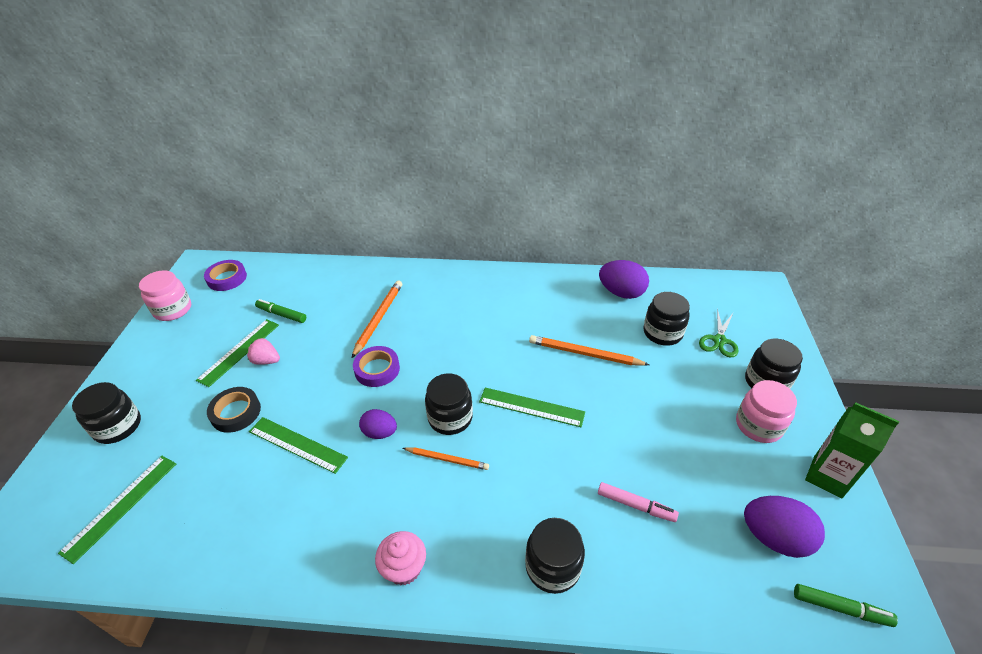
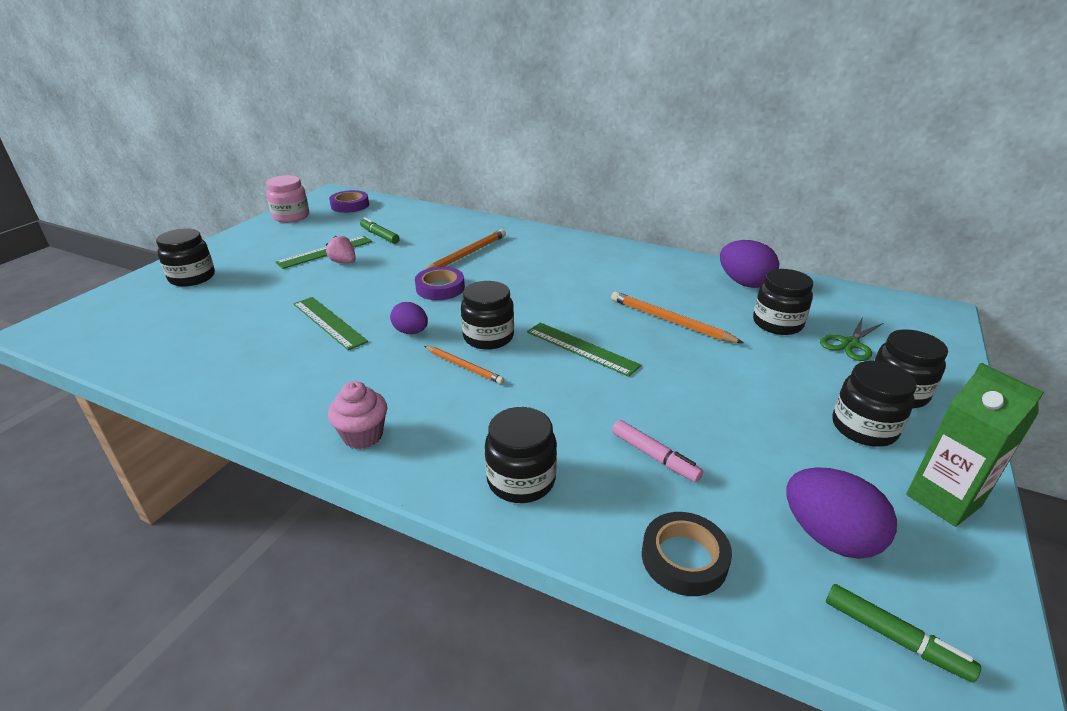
camera: 20 degrees right, 10 degrees down
(121, 506) = (154, 327): green ruler -> none
(236, 412) = (292, 289): black tape -> black tape (684, 558)
(758, 425) = (863, 428): pink jar -> black jar

